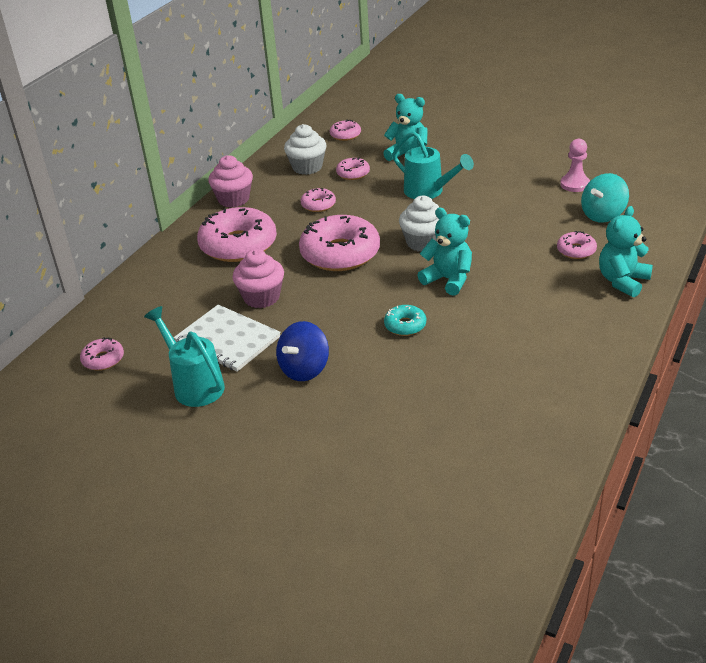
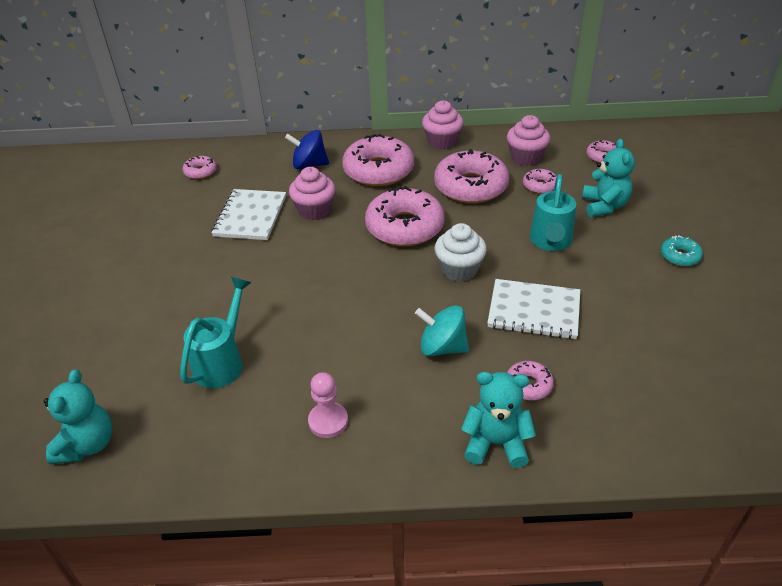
camera: 60 degrees right, 5 degrees up
(194, 385) = (189, 223): turquoise watering can -> turquoise watering can (222, 361)
(304, 369) = (232, 269): blue spinning top -> blue spinning top (309, 165)
(307, 167) = (526, 157): white cupcake -> pink cupcake
(318, 205) = (471, 187): pink donut -> pink donut, size x2.12
(405, 325) = (321, 304): turquoise donut -> turquoise donut (680, 256)
(448, 280) = (409, 307): turquoise teddy bear -> turquoise teddy bear (87, 444)
(501, 224) = (534, 311): none -> white notebook
(574, 184) = (665, 343): pink pawn -> pink pawn (328, 421)
(603, 215) = (620, 387): turquoise spinning top -> turquoise spinning top (442, 347)

